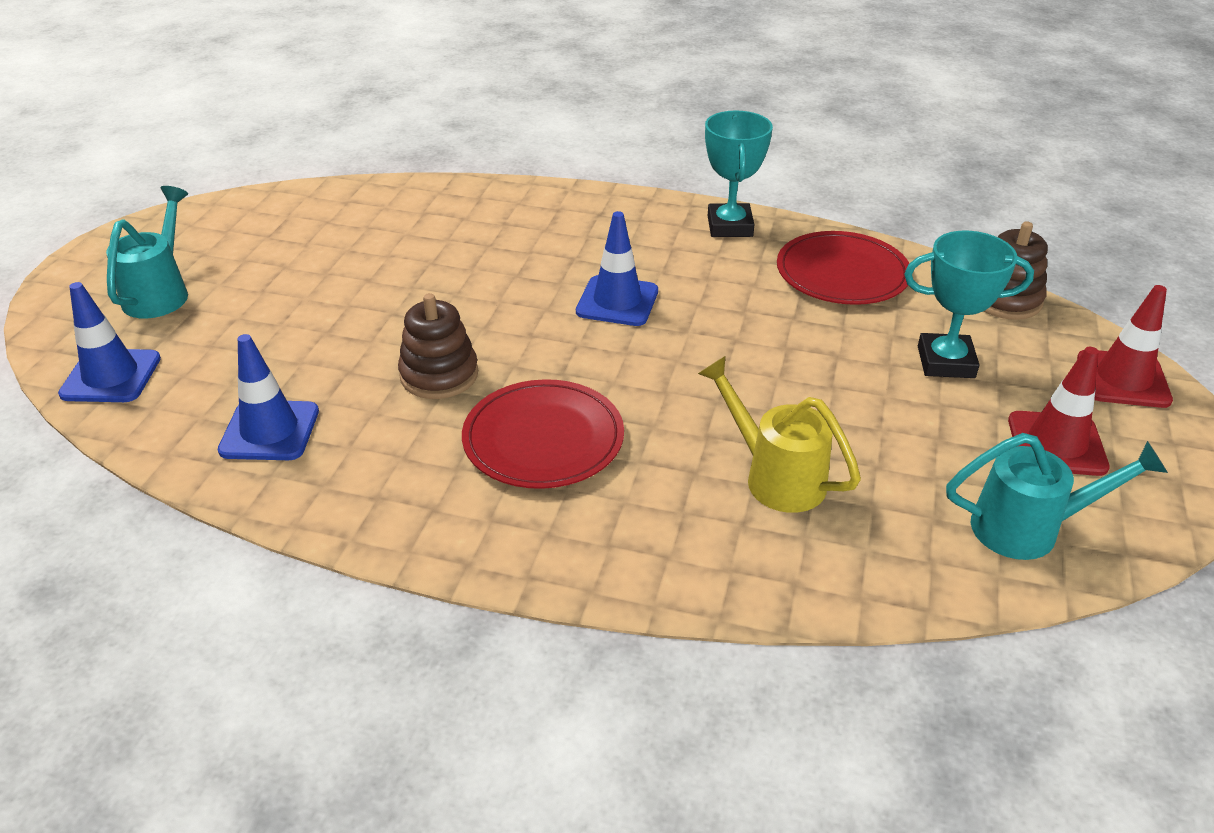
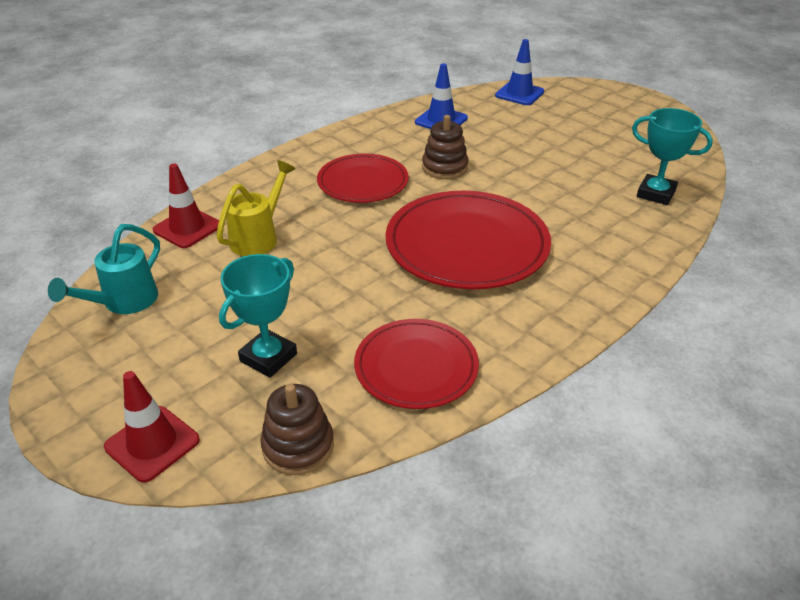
camera: 120 degrees right, 0 degrees up
(160, 293) = (591, 111): turquoise watering can -> none
(617, 301) = (467, 244): blue traffic cone -> red plate
(730, 226) = (533, 338): turquoise trophy -> turquoise trophy (656, 194)
(775, 477) = (258, 237): yellow watering can -> yellow watering can turned 45 degrees counterclockwise
(1056, 444) = (151, 358): red traffic cone -> red traffic cone (187, 228)

